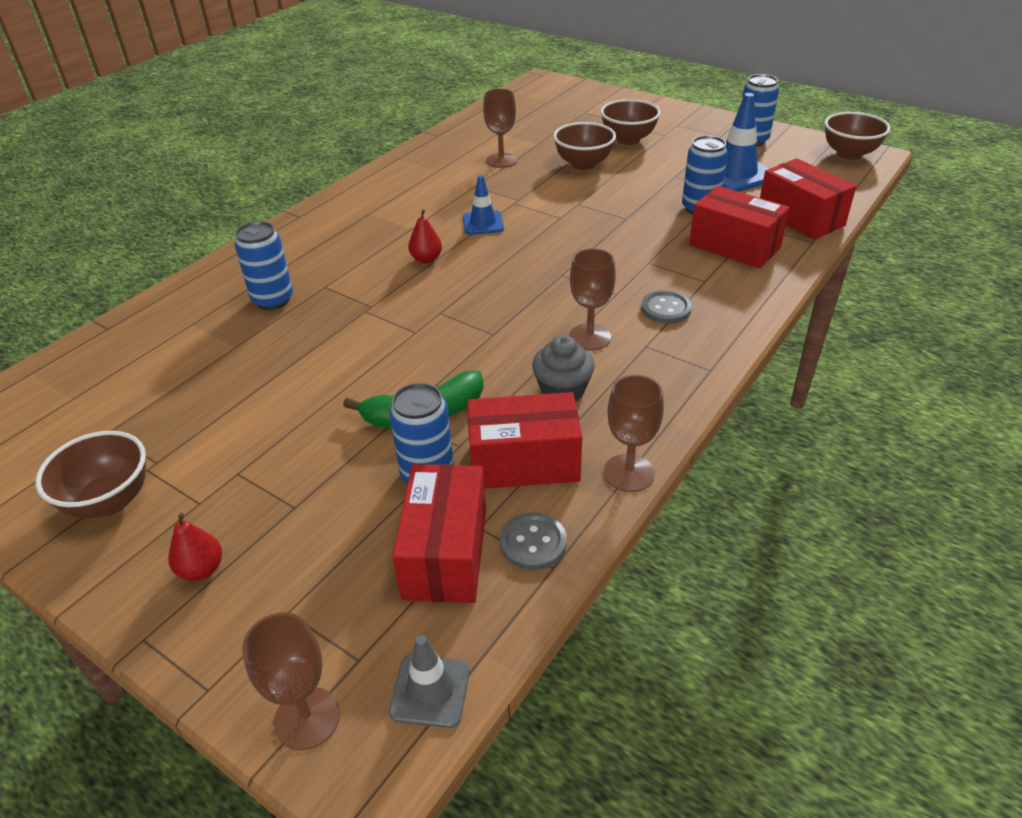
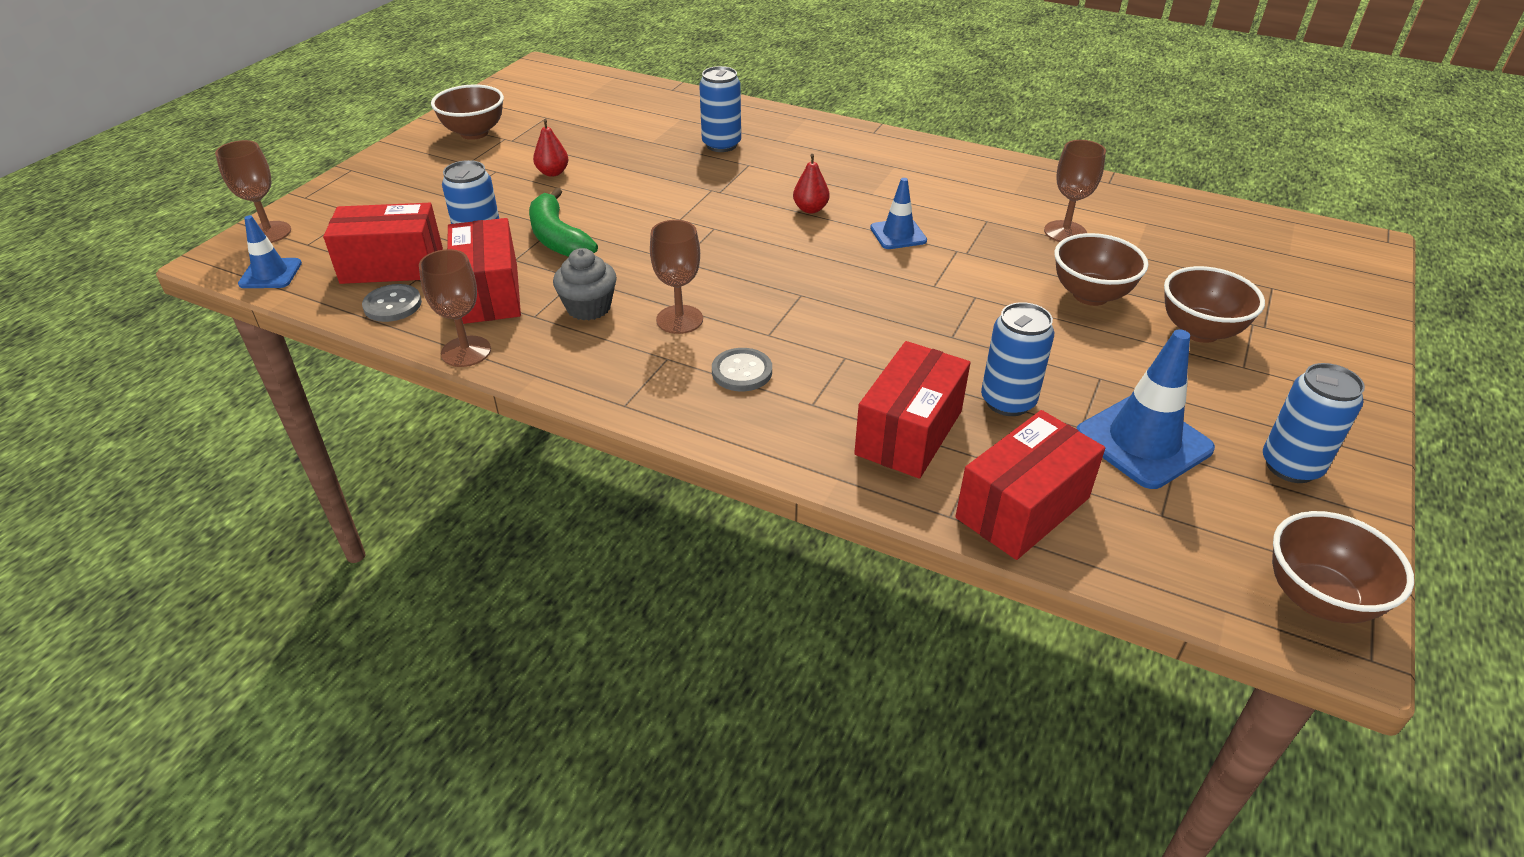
camera: 80 degrees right, 0 degrees up
(201, 569) = (403, 176): red pear -> red pear (553, 173)
(430, 691) = (270, 274): grey traffic cone -> blue traffic cone

